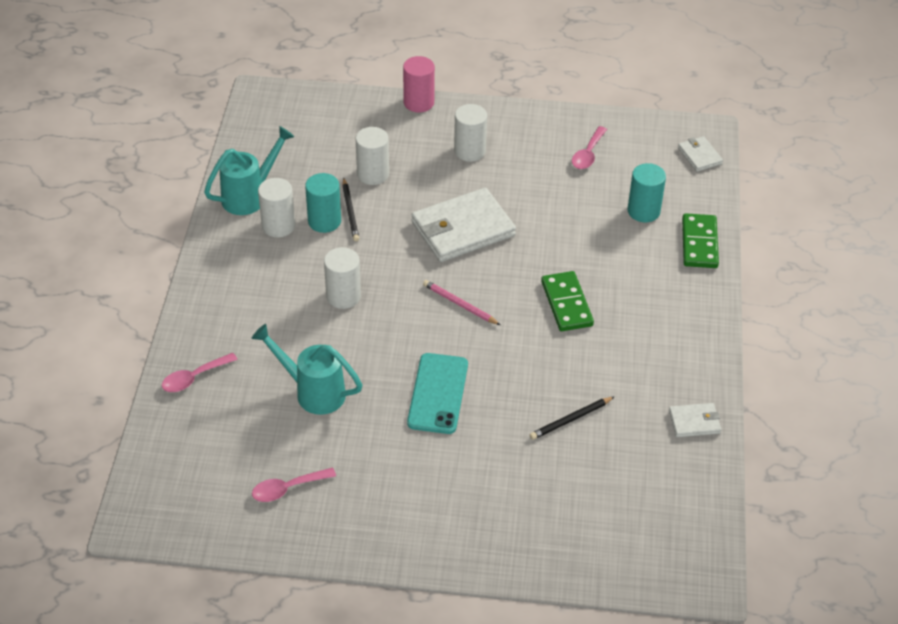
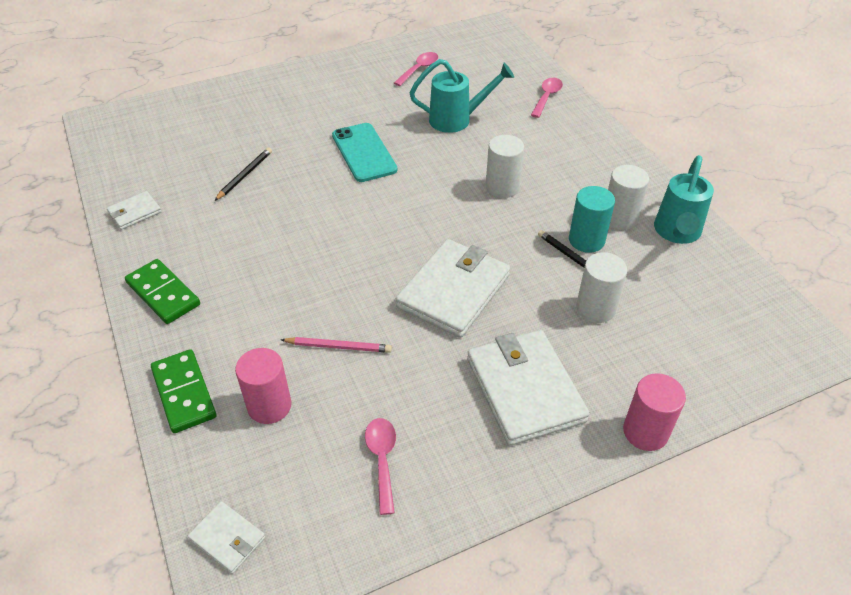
camera: 150 degrees right, 0 degrees up
(460, 304) = (399, 221): pink pencil -> pink pencil (338, 346)
(469, 151) = (524, 389): white cylinder -> white wallet
(567, 304) = (300, 262): green domino -> green domino (163, 294)
(643, 211) = (269, 406): turquoise cylinder -> pink cylinder

